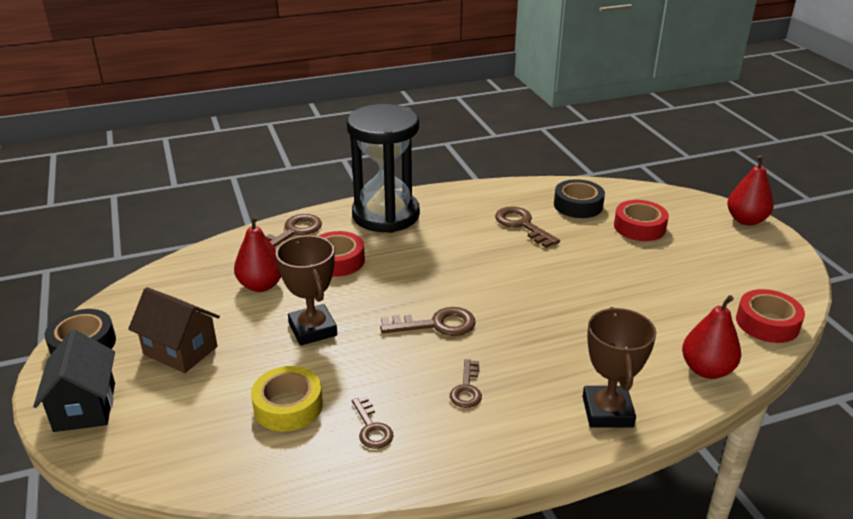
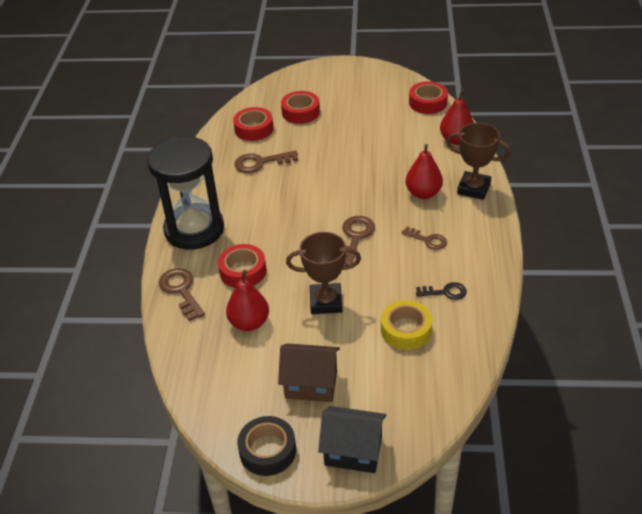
camera: 65 degrees left, 10 degrees up
(180, 350) = (311, 384): brown house -> brown house turned 45 degrees clockwise
(372, 428) = (445, 292): brown key -> black key
(578, 205) = (254, 129): black tape -> red tape
(746, 220) = (323, 68): red pear -> red pear (423, 193)

